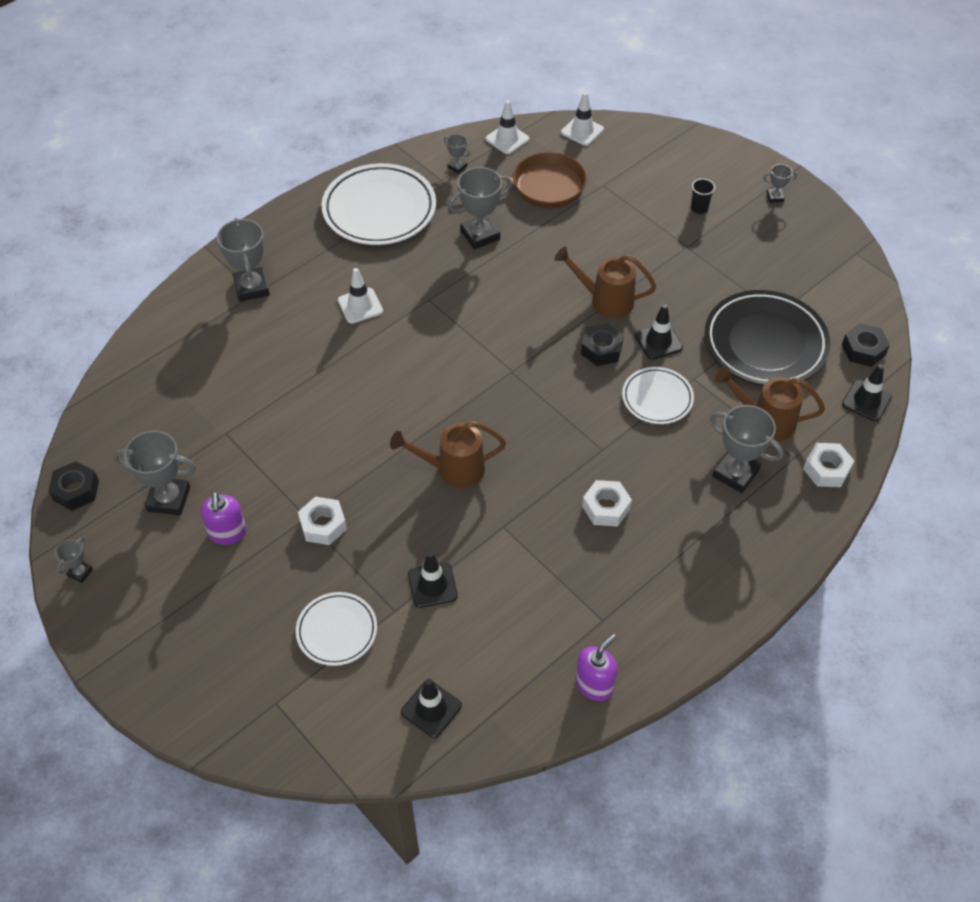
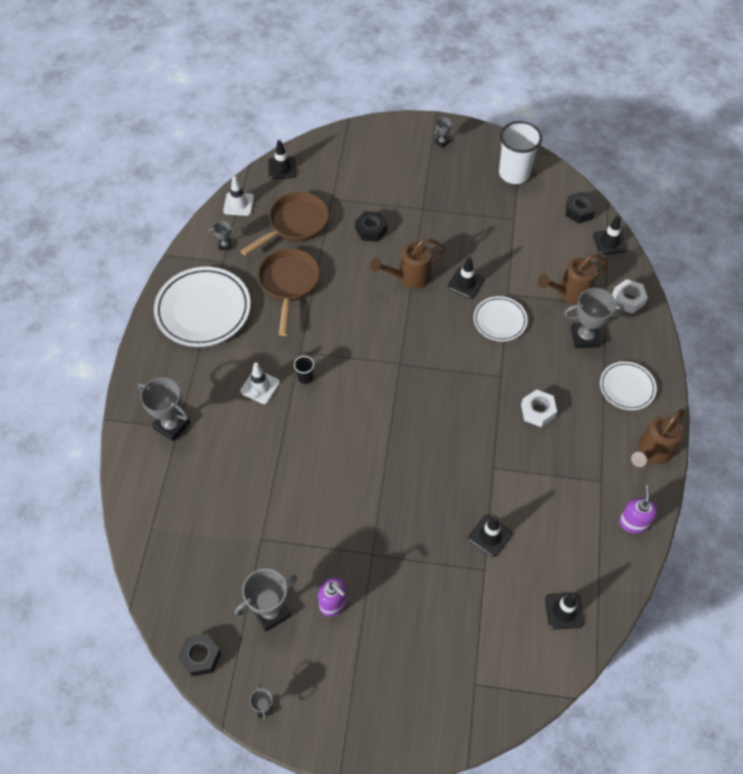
camera: 40 degrees left, 5 degrees up
(323, 525) = (387, 550): white nut -> none
(337, 631) = (464, 610): white plate -> white plate (627, 387)
(453, 469) = (429, 453): brown watering can -> brown watering can (652, 451)
(480, 235) = (289, 284): grey trophy -> brown pan
(582, 131) = (282, 168): white traffic cone -> black traffic cone
(601, 349) = (438, 311): black nut -> black nut (371, 230)
(699, 208) = (405, 178): black cup -> black cup (305, 377)
(765, 343) = (525, 243): black plate -> none
(825, 271) = (514, 173): none -> white cup

